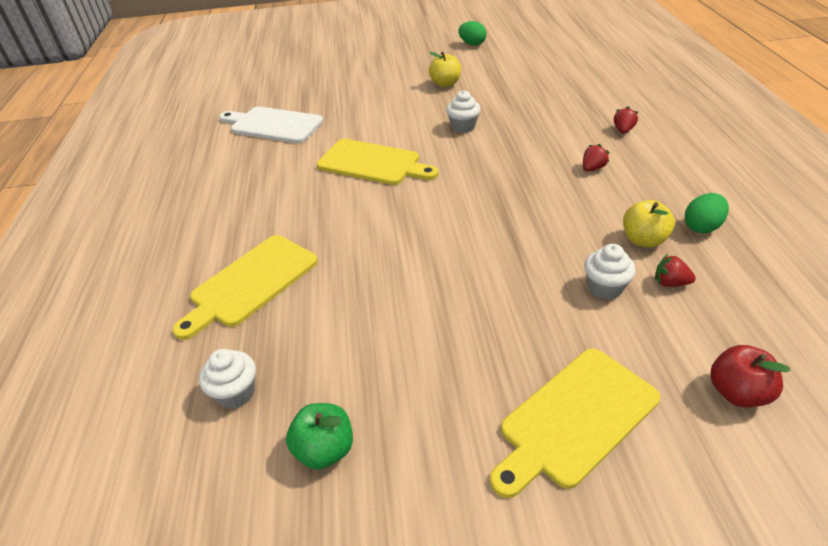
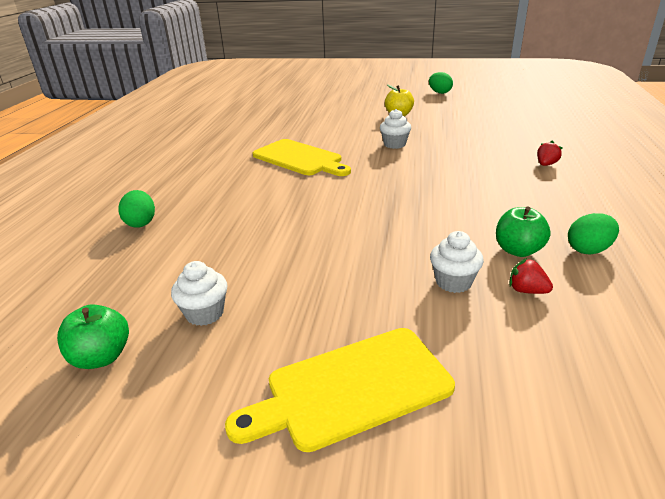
camera: 15 degrees right, 10 degrees down
(236, 393) = (67, 297): white cupcake -> white cupcake (205, 313)
(250, 283) = (141, 223): yellow cutting board -> green egg
(273, 125) = (240, 125): white cutting board -> none
(592, 168) = (498, 188): red strawberry -> none
(643, 240) = (518, 250): yellow apple -> green apple
(737, 392) = (550, 406): red apple -> none

